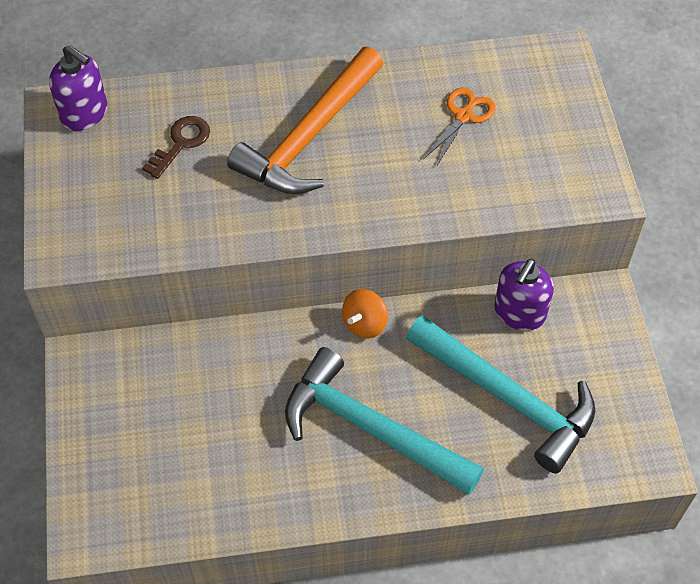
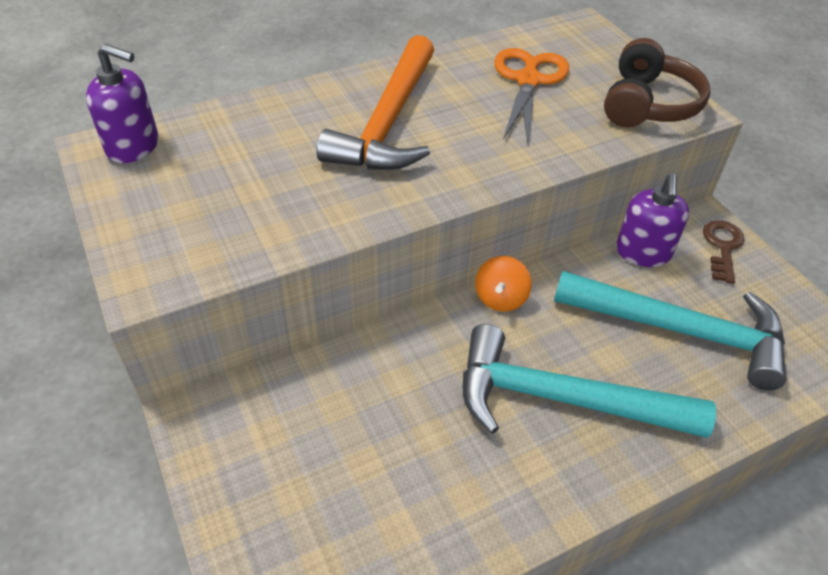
camera: 20 degrees left, 10 degrees down
(181, 143) = (254, 152): brown key -> brown key (722, 247)
(463, 116) = (528, 80): orange scissors -> orange scissors, size x1.52
(564, 172) = (647, 104): none -> brown headphones

